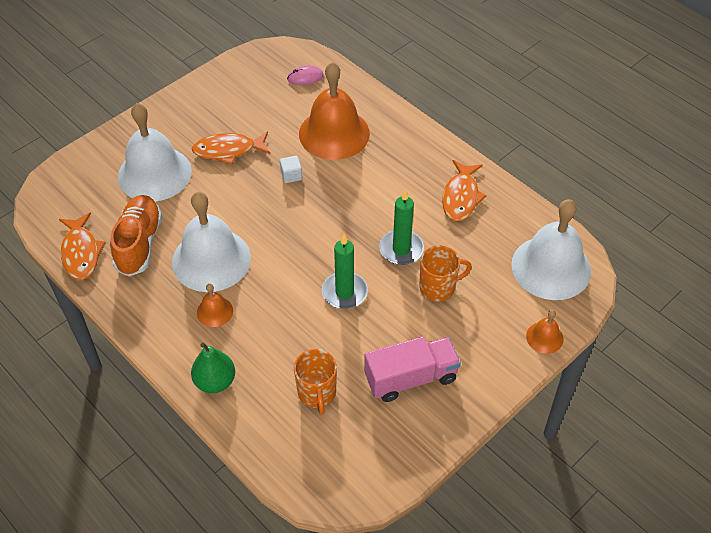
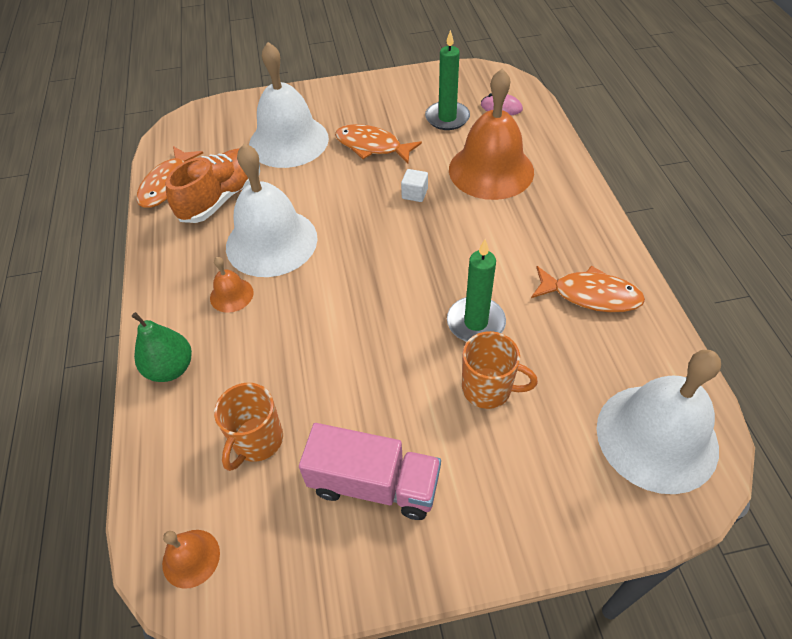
camera: 35 degrees right, 0 degrees up
(344, 292) = (376, 340): green candle -> green candle (447, 118)
(461, 197) = (590, 295): orange fish -> orange fish turned 120 degrees counterclockwise
(544, 337) = (586, 529): orange bell -> orange bell (191, 558)

